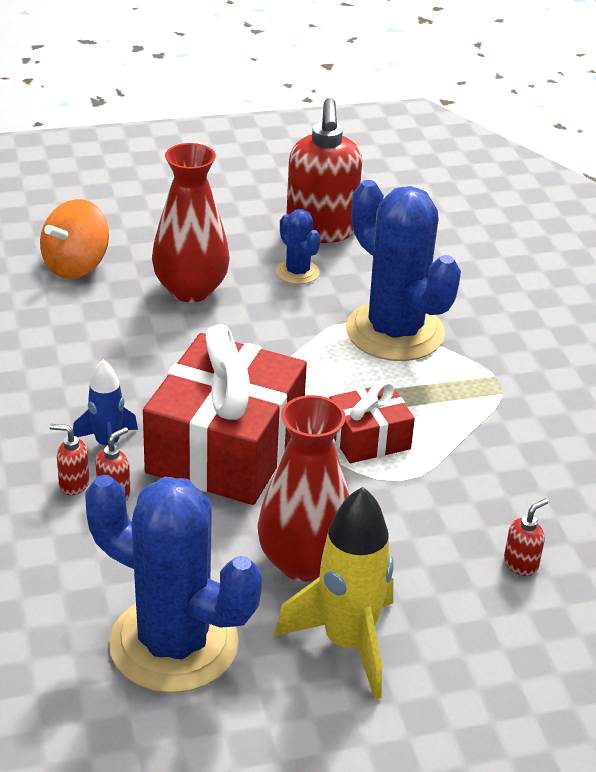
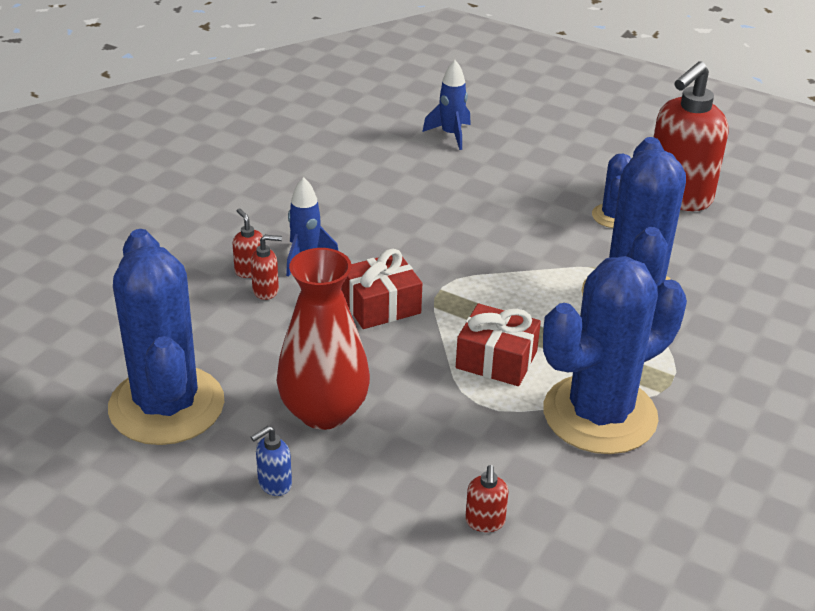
camera: 45 degrees right, 0 degrees up
(76, 265) = (451, 135): orange spinning top -> blue rocket
(191, 290) = (510, 189): red vase -> none
(225, 448) = (381, 305): red gift -> red gift, size x0.51
(347, 643) = (274, 484): yellow rocket -> blue soap dispenser
(488, 435) = (600, 415): none -> blue cactus
(521, 564) = (485, 522): red soap dispenser -> red soap dispenser turned 90 degrees clockwise

